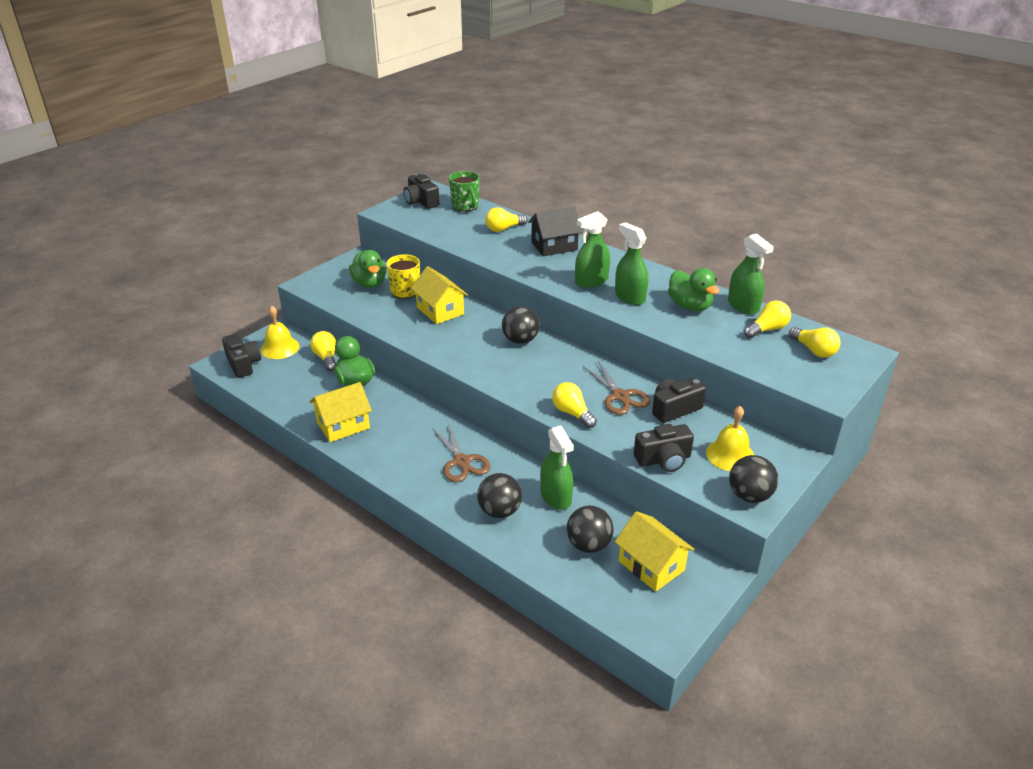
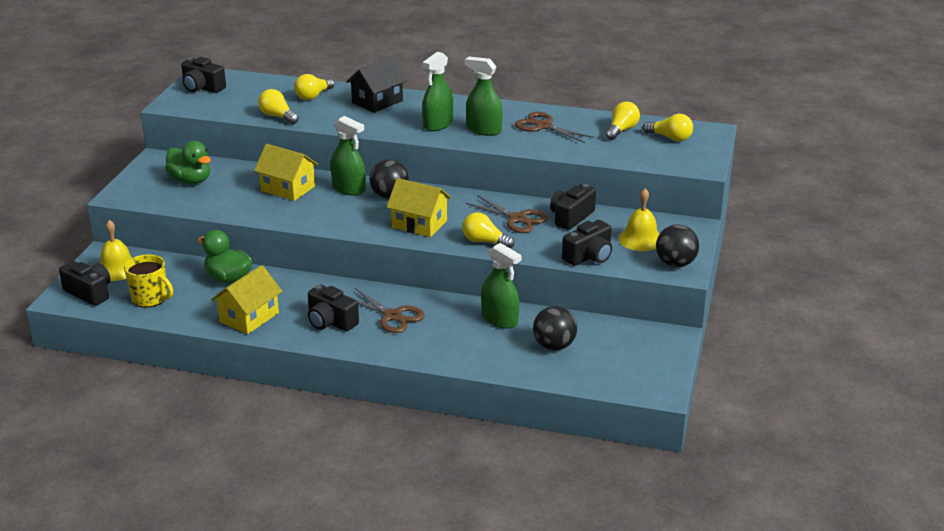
camera: 25 degrees left, 5 degrees down
(326, 358) = (178, 266): yellow light bulb -> yellow light bulb (278, 116)
(405, 451) = (331, 321): none -> black camera
(406, 291) = (236, 179): yellow mug -> yellow mug (150, 298)
(465, 206) = (254, 83): green mug -> none
(499, 511) = (458, 343): black ball -> none
(651, 565) = (616, 345): yellow house -> yellow house (419, 224)
(690, 306) = (543, 126): green duck -> brown scissors
(743, 306) = (588, 116): green spray bottle -> green spray bottle (349, 189)

